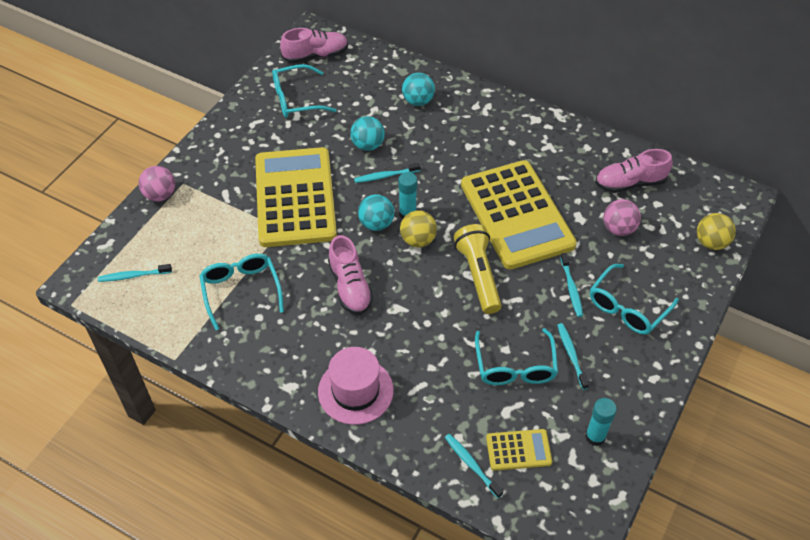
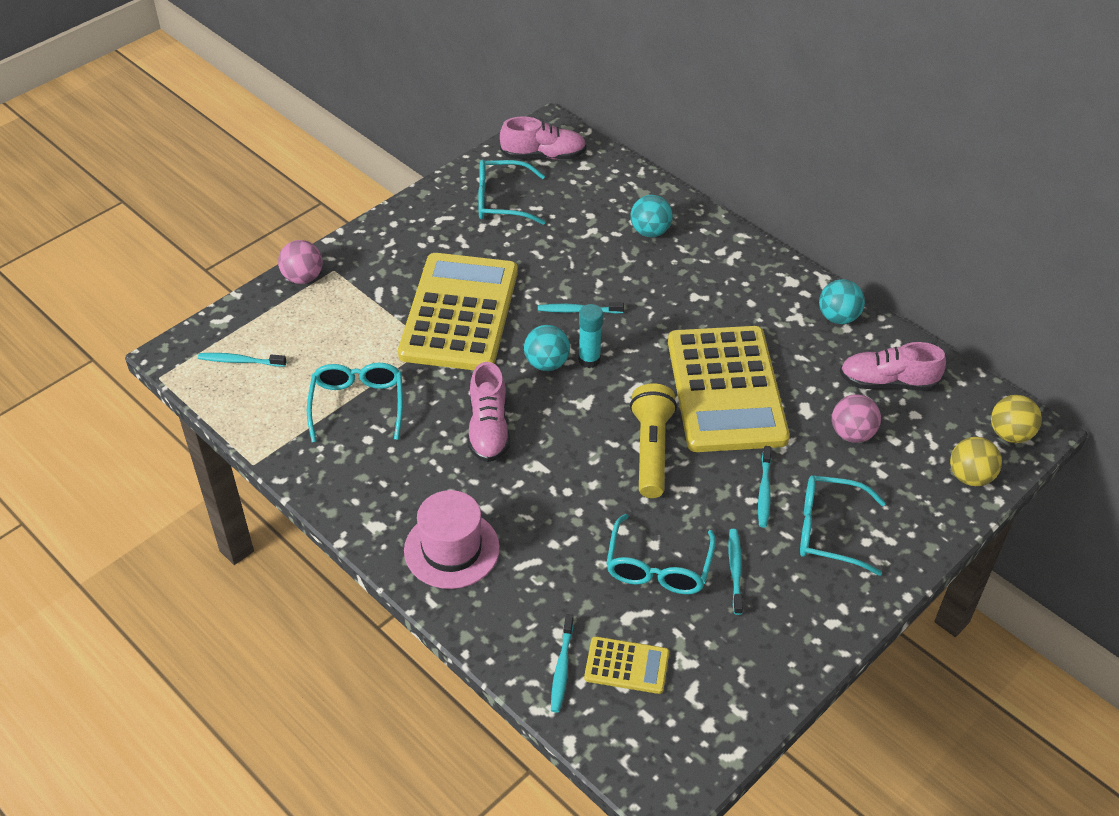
camera: 15 degrees right, 5 degrees down
(368, 145) = (569, 271): turquoise ball -> turquoise ball (838, 317)
(418, 240) = (591, 393): yellow ball -> yellow ball (1010, 434)
(471, 464) = (562, 668): turquoise toothbrush -> turquoise toothbrush turned 150 degrees counterclockwise
(595, 436) = (730, 674): turquoise glue stick -> none
(627, 308) = (828, 531): turquoise glasses -> turquoise glasses turned 45 degrees clockwise

